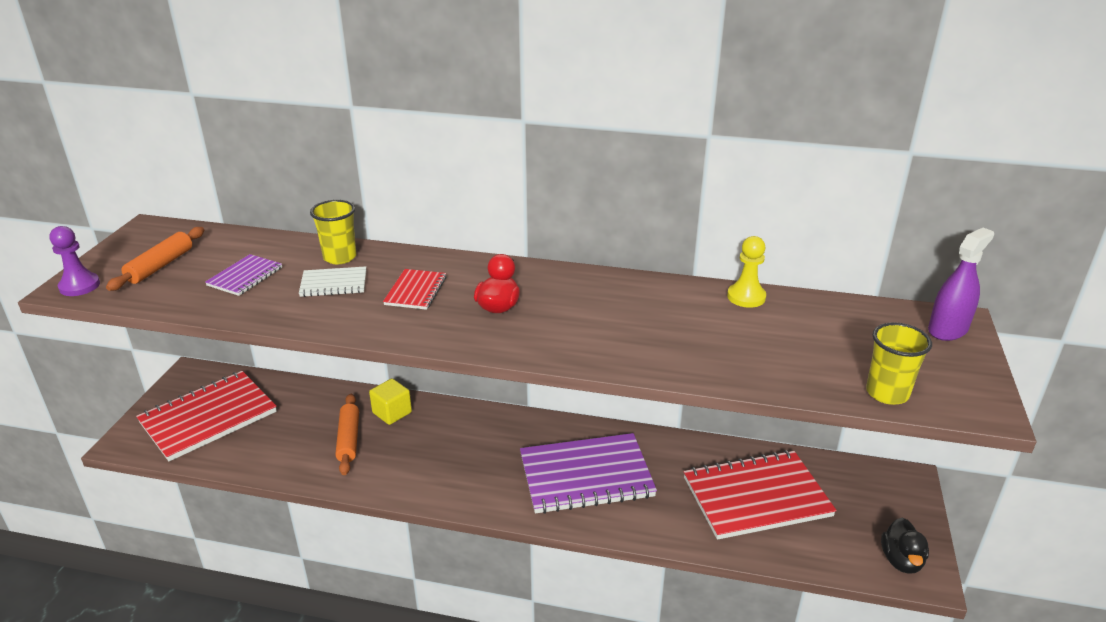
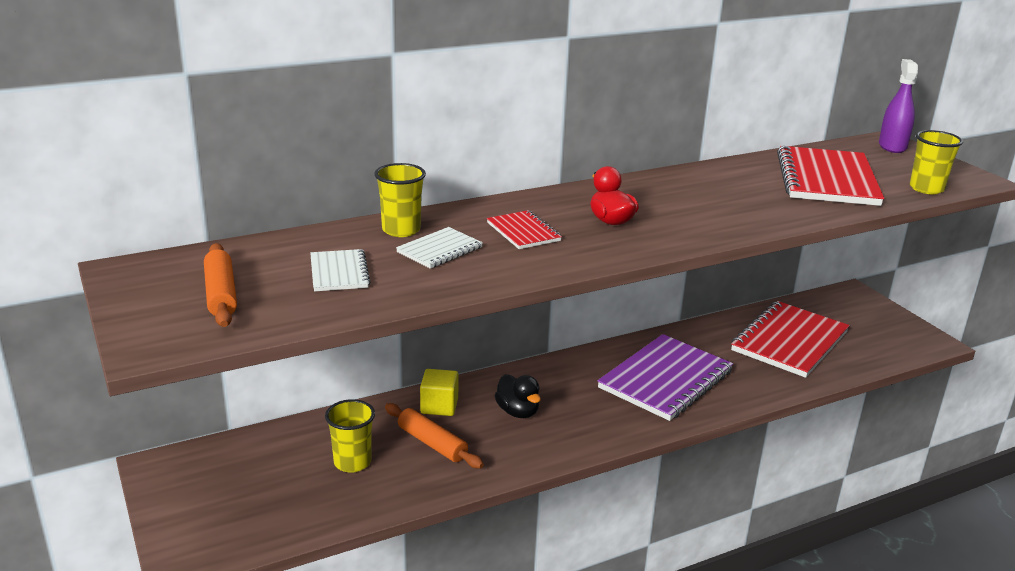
camera: 40 degrees left, 5 degrees down
(79, 286) = (160, 341): purple pawn -> none
(208, 417) = (250, 493): red notebook -> red notebook (826, 179)
(245, 277) = (339, 272): purple notebook -> white notebook
(286, 427) = (352, 462): none -> yellow cup
(746, 297) = (757, 163): yellow pawn -> none
(901, 560) = (912, 339): black duck -> black duck (517, 412)

